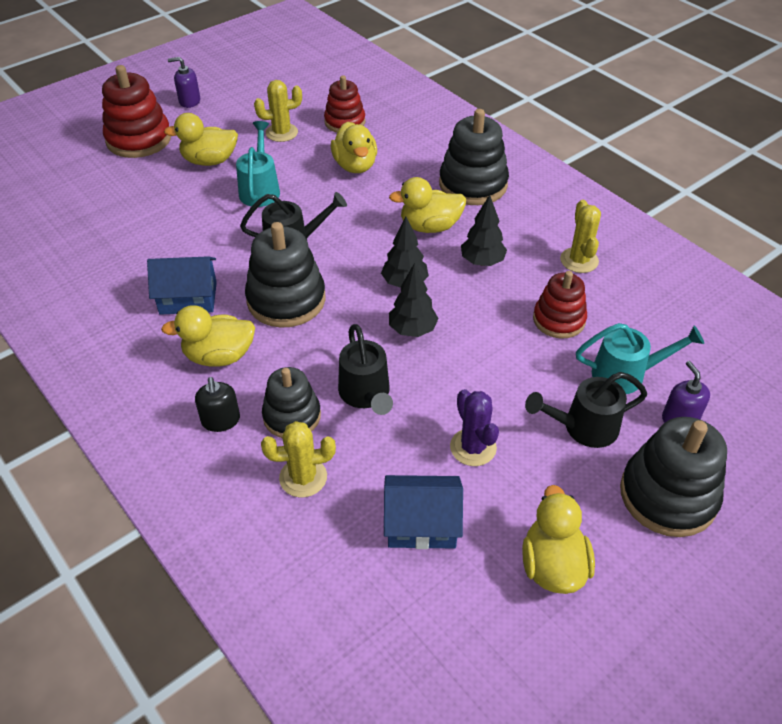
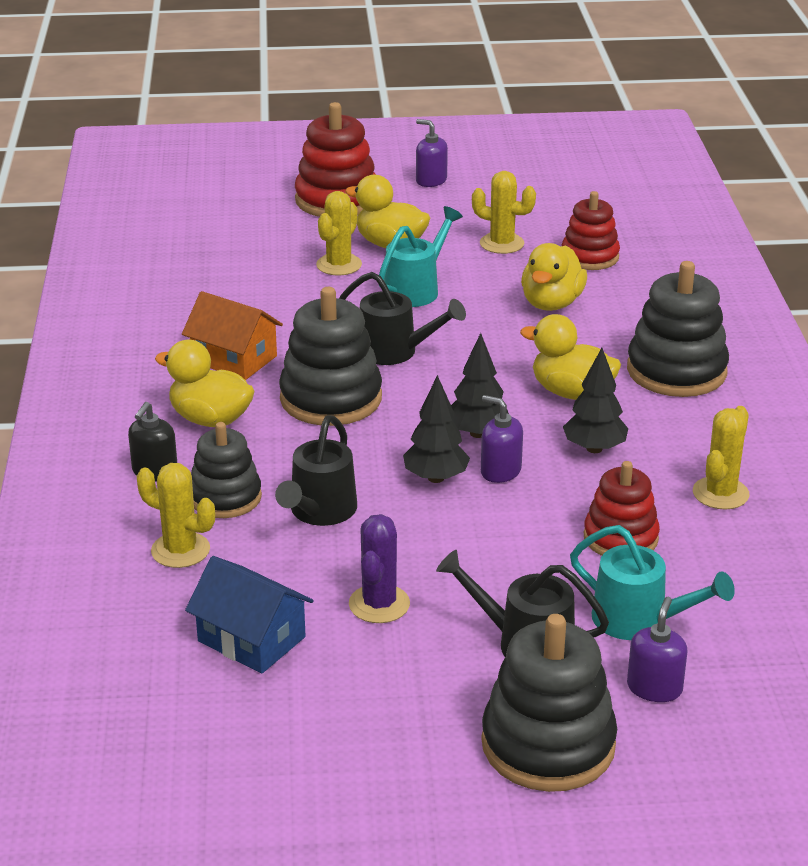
camera: 35 degrees right, 15 degrees down
(188, 298) = (234, 359): blue house -> orange house
(189, 190) = (339, 265): none -> yellow cactus
(445, 305) = (500, 471): none -> purple soap dispenser
(552, 565) = (344, 736): yellow duck -> none

